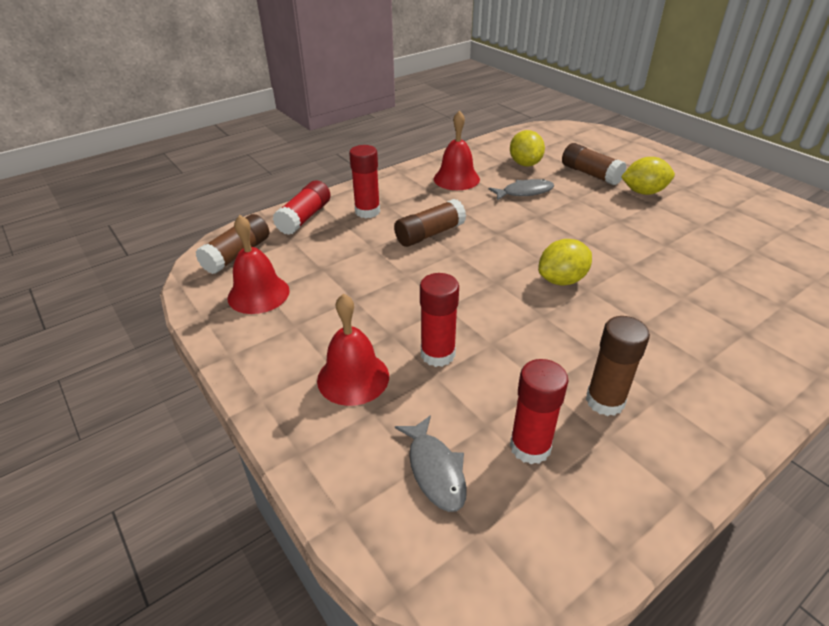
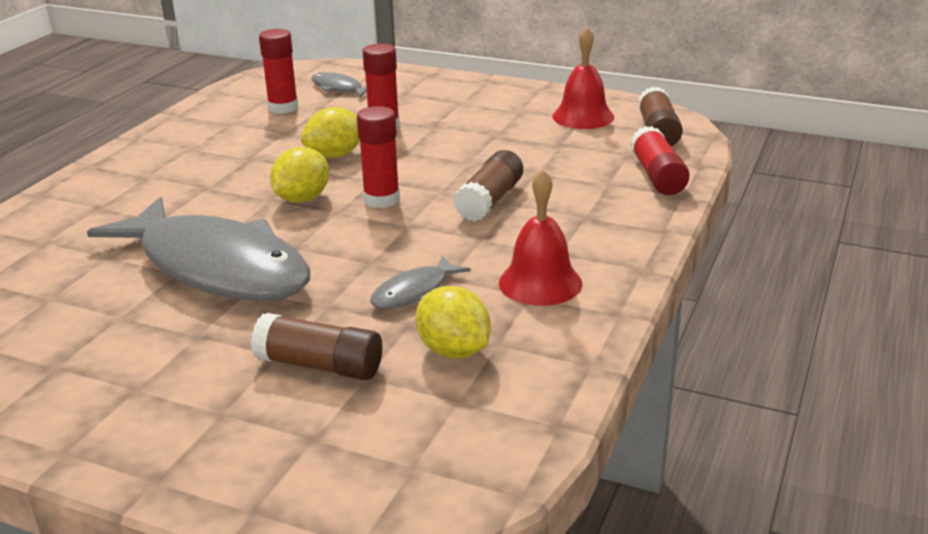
camera: 150 degrees right, 10 degrees down
(353, 377) = (435, 102): red bell -> none
(367, 211) = (598, 202): red glue stick -> red glue stick (381, 200)
(605, 401) = (235, 136): brown glue stick -> none
(638, 240) = (217, 267): none -> grey fish
(643, 192) = (213, 353): yellow lemon -> yellow lemon (335, 155)

